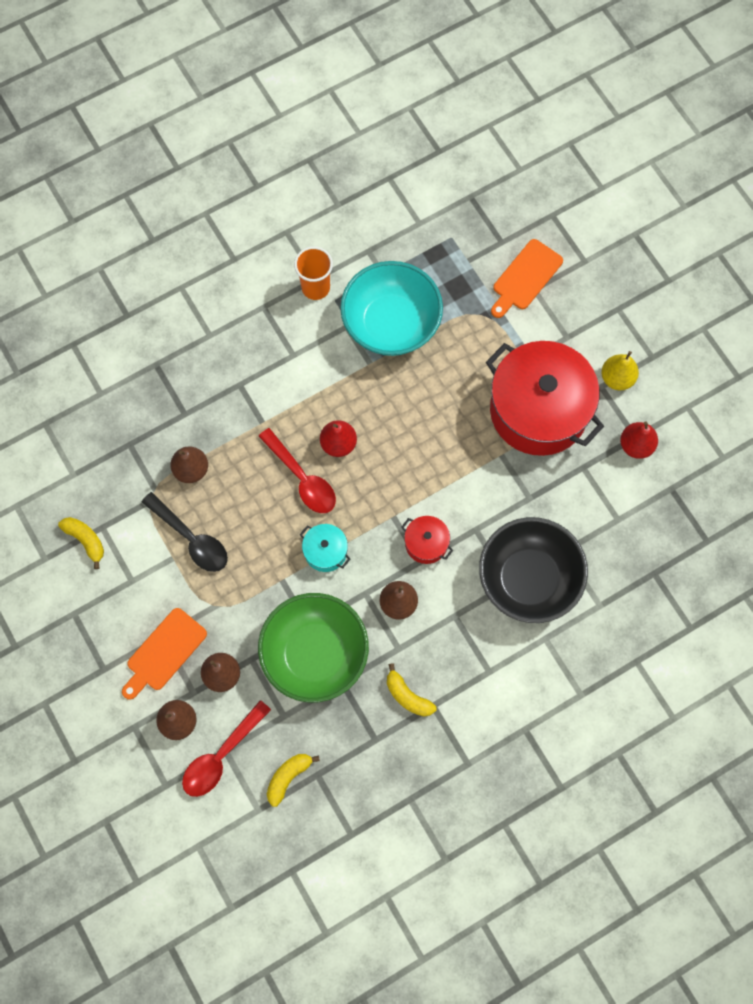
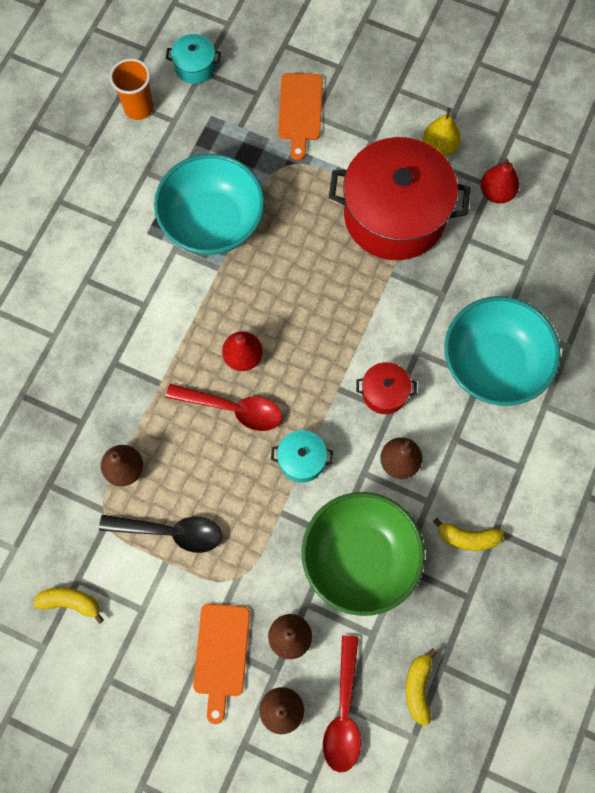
camera: 35 degrees left, 0 degrees up
(315, 287) = (121, 233): orange cup -> orange cup (138, 108)
(467, 189) = (195, 67): none -> turquoise pot
(528, 579) = (493, 364): black bowl -> turquoise bowl

